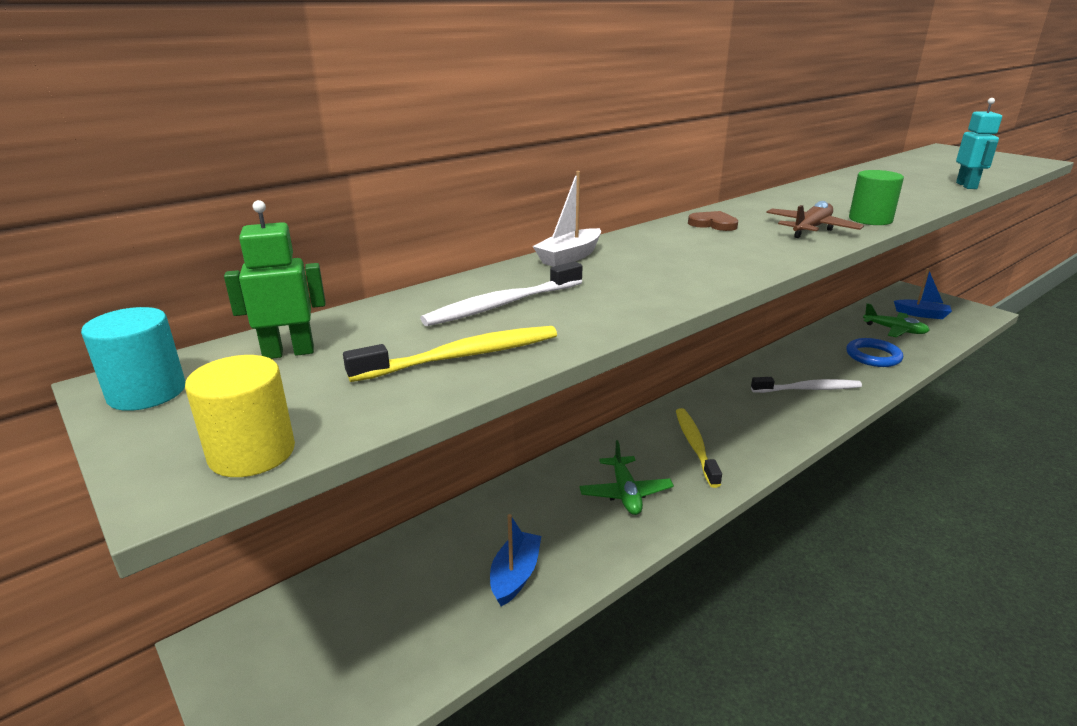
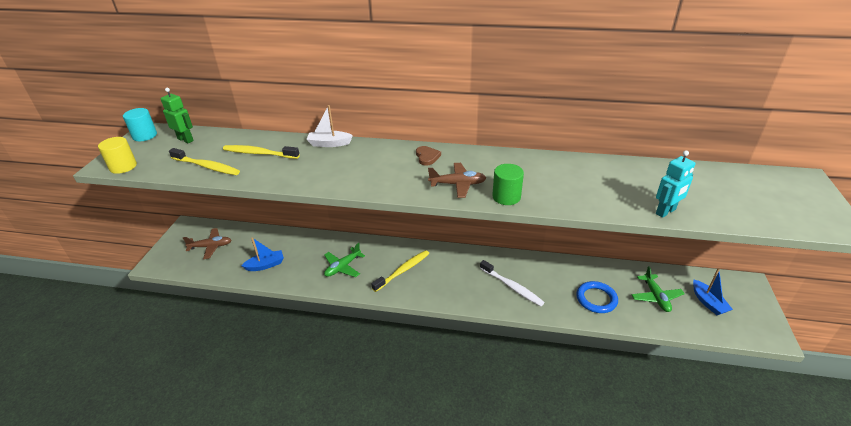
camera: 50 degrees right, 10 degrees up
(351, 632) = (211, 246): none -> brown plane
(502, 305) = (259, 153): white toothbrush -> yellow toothbrush

